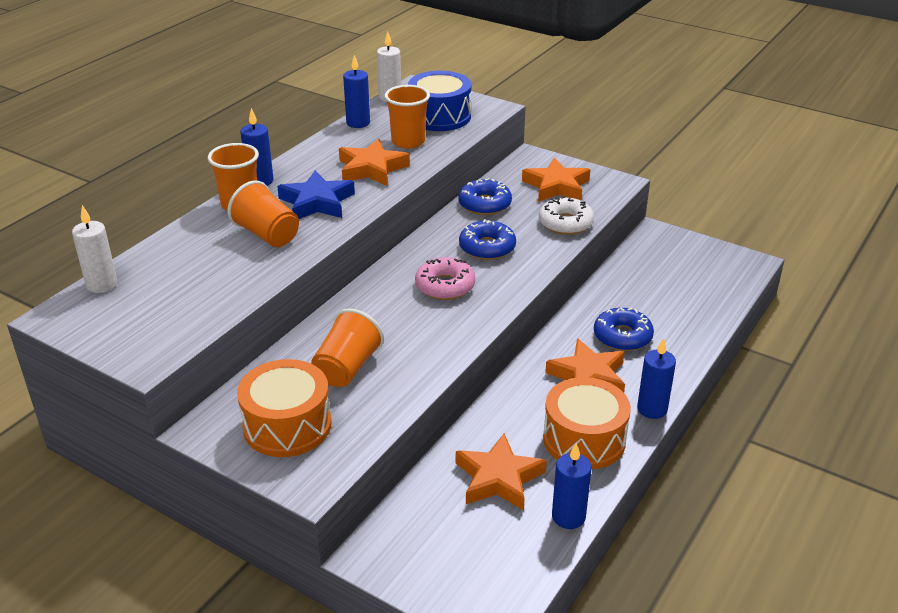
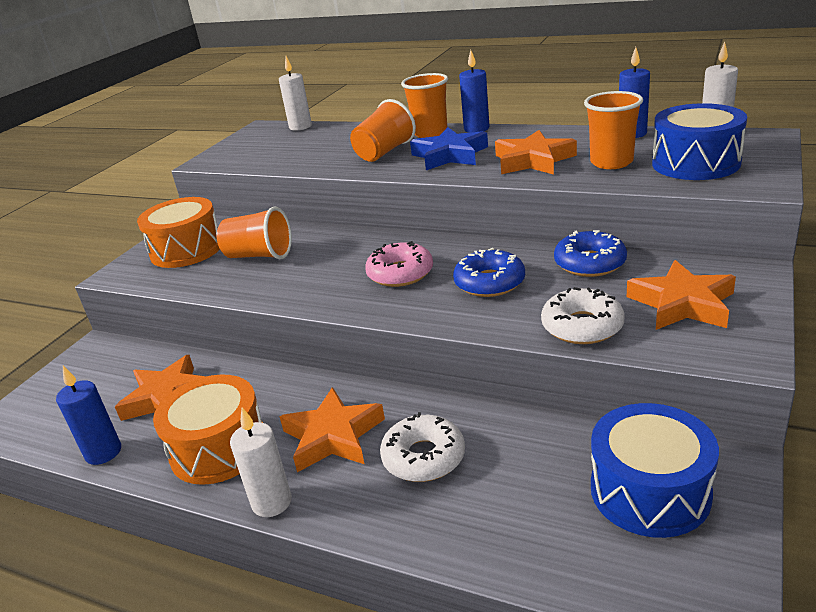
camera: 85 degrees right, 5 degrees down
(622, 336) = (423, 457): blue donut -> white donut
(652, 409) = (272, 502): blue candle -> white candle
(670, 261) = (650, 491): none -> blue drum

